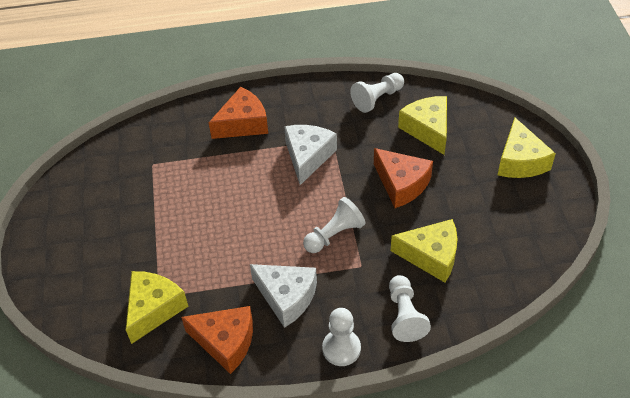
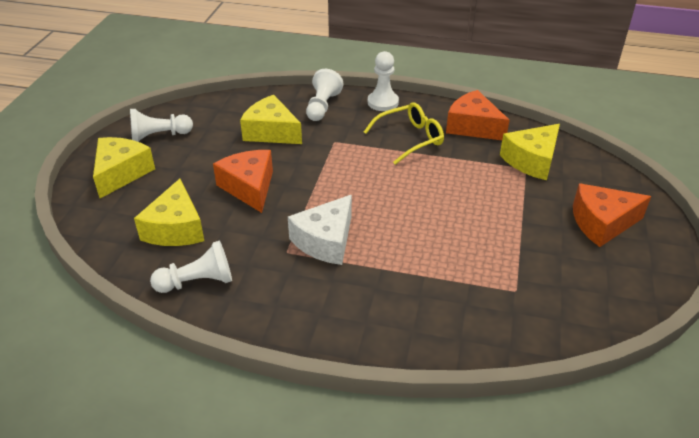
camera: 160 degrees left, 10 degrees down
(243, 123) = (383, 305): orange cheese -> orange cheese (602, 223)
(286, 297) = (410, 139): white cheese -> yellow glasses
(334, 234) = (343, 167): white pawn -> white pawn (159, 136)

